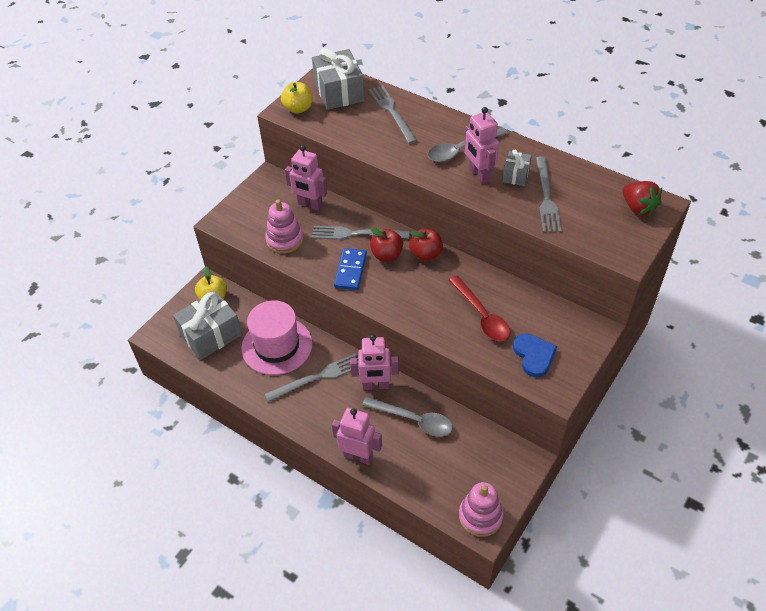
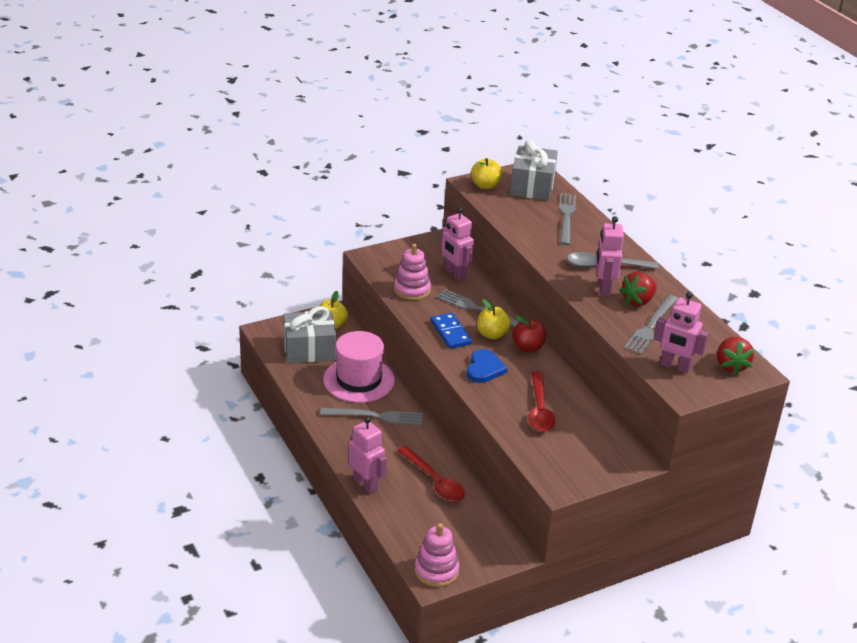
camera: 25 degrees right, 15 degrees down
(350, 271) = (450, 333): blue domino -> blue domino turned 60 degrees counterclockwise
(375, 385) = (421, 443): pink robot -> pink robot (675, 366)
(387, 255) = (492, 334): red apple -> yellow apple
(413, 420) = (434, 481): grey spoon -> red spoon
(516, 175) = (638, 301): grey gift -> red strawberry
(534, 355) = (561, 455): blue heart -> blue heart (484, 368)

